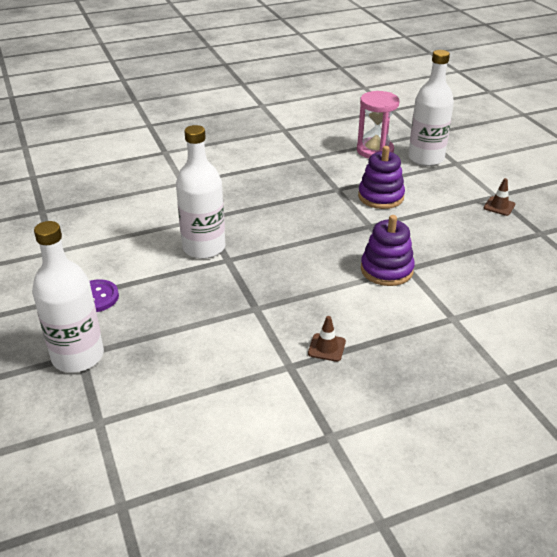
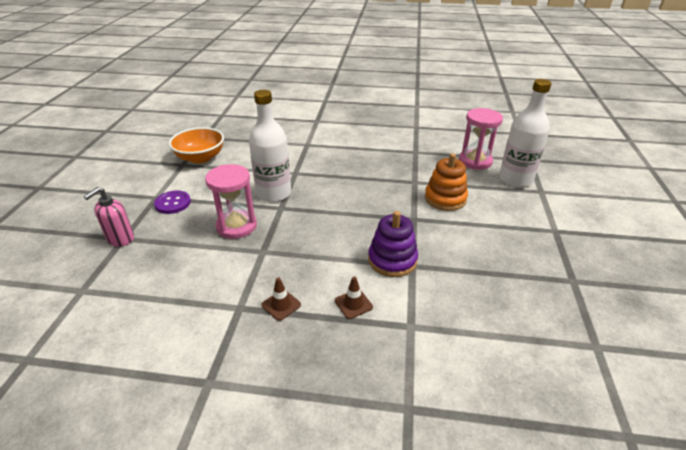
camera: 30 degrees right, 0 degrees up
(67, 236) = (200, 158): none -> orange bowl
(78, 356) = (120, 239): white bottle -> pink soap dispenser
(200, 294) = (236, 226): none -> pink hourglass
(380, 197) = (445, 199): purple stacking toy -> orange stacking toy
(499, 206) = (550, 241): brown traffic cone -> brown traffic cone (353, 304)

